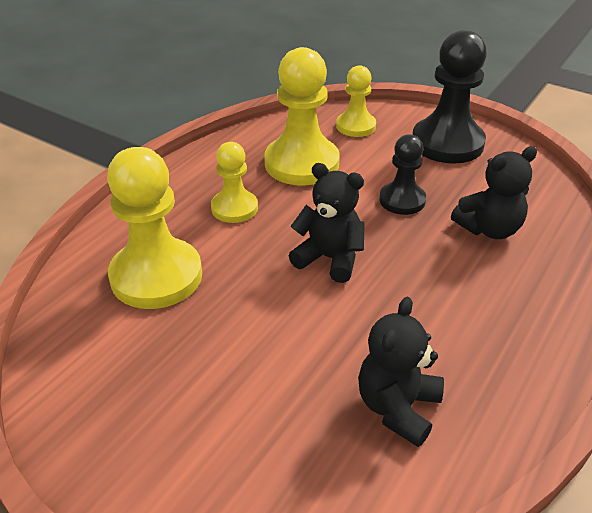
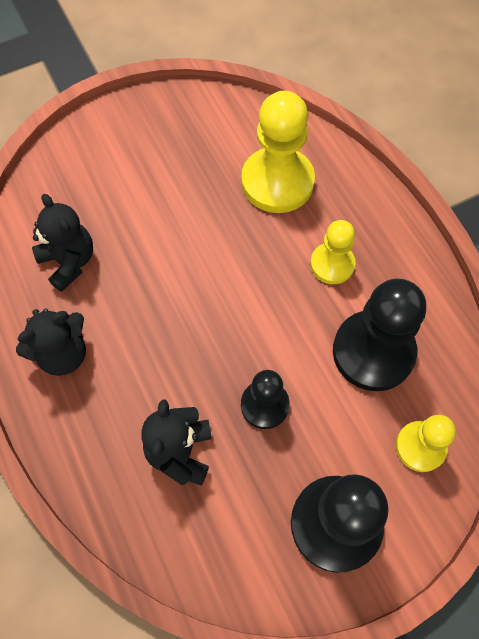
camera: 120 degrees right, 25 degrees up
(301, 163) = (373, 352): yellow pawn -> black pawn
(329, 258) = (225, 300): black teddy bear -> black teddy bear (63, 354)

